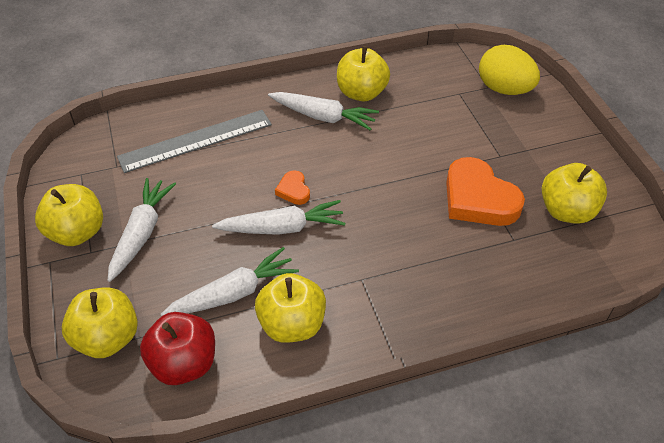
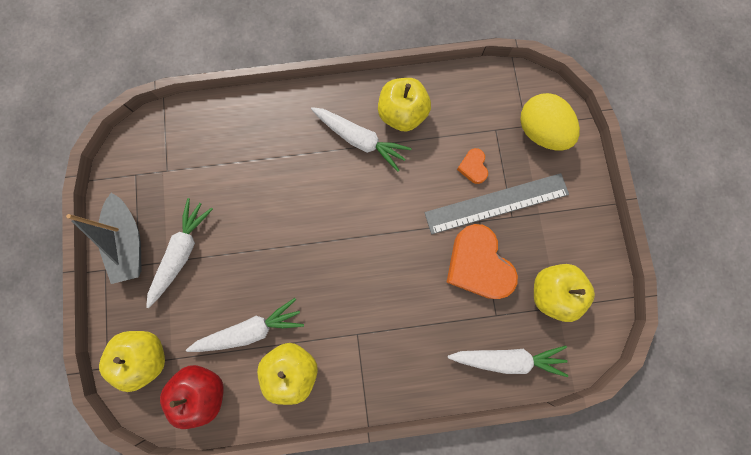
camera: 10 degrees right, 30 degrees up
(77, 232) = (128, 242): yellow apple -> grey boat
(196, 140) = (239, 151): grey ruler -> grey ruler (496, 203)
(282, 228) = (301, 267): white carrot -> white carrot (507, 358)
(293, 190) = (317, 226): orange heart -> orange heart (473, 167)

